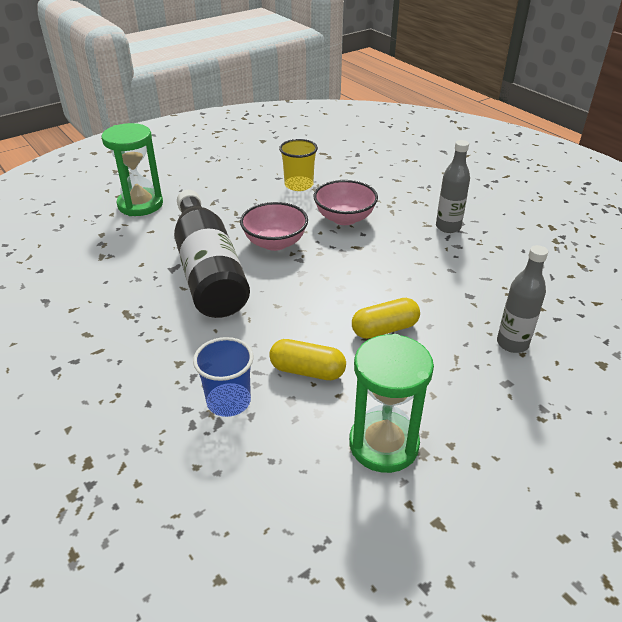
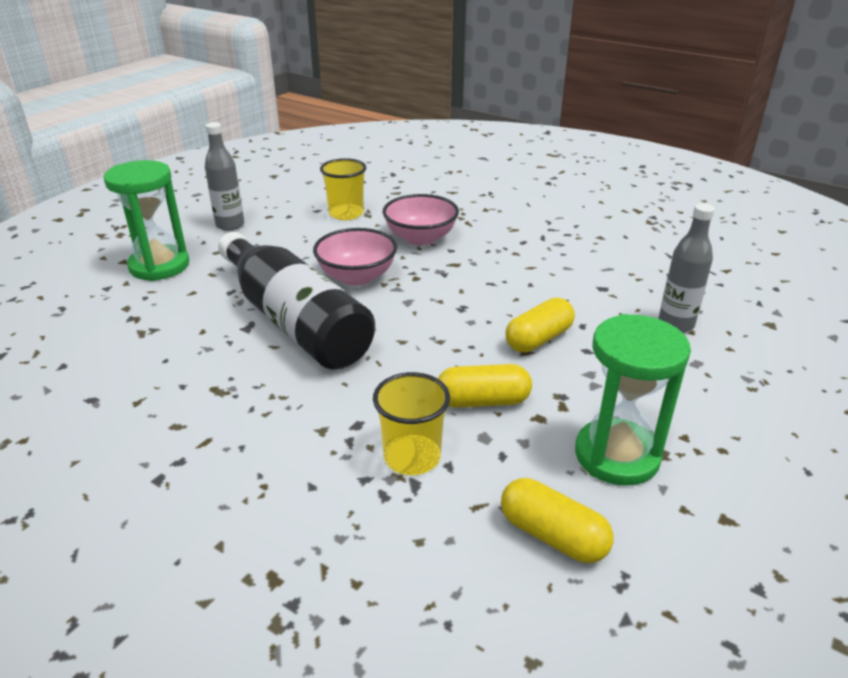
camera: 20 degrees left, 5 degrees down
(228, 401) = (412, 457): blue cup -> yellow cup
(292, 492) = (552, 535): none -> yellow capsule
(448, 227) = (536, 228): grey bottle -> grey bottle (230, 225)

